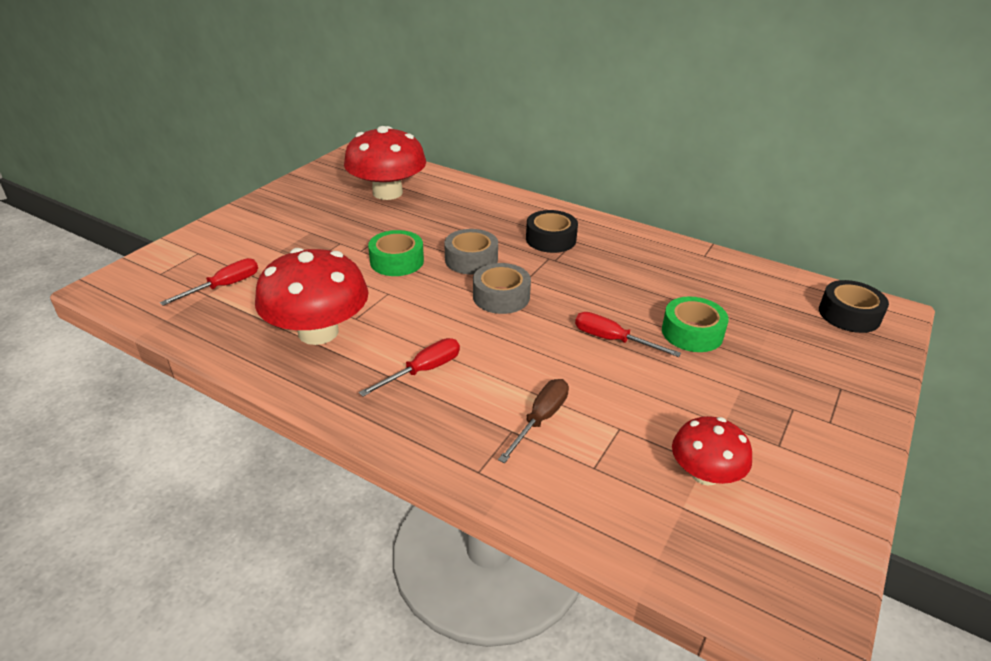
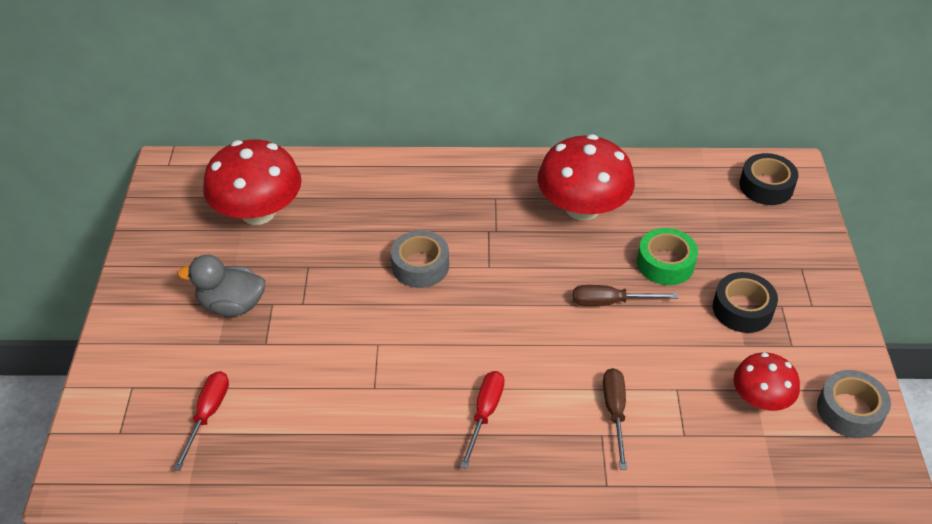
camera: 30 degrees left, 10 degrees up
(312, 234) = (231, 305): none -> grey duck
(318, 332) = (355, 420): red mushroom -> red mushroom (582, 208)
(397, 261) = (351, 301): green tape -> none
(501, 297) = (483, 298): grey tape -> grey tape (850, 410)
(551, 239) = (472, 206): black tape -> black tape (742, 309)
(612, 340) = (610, 302): red screwdriver -> brown screwdriver

